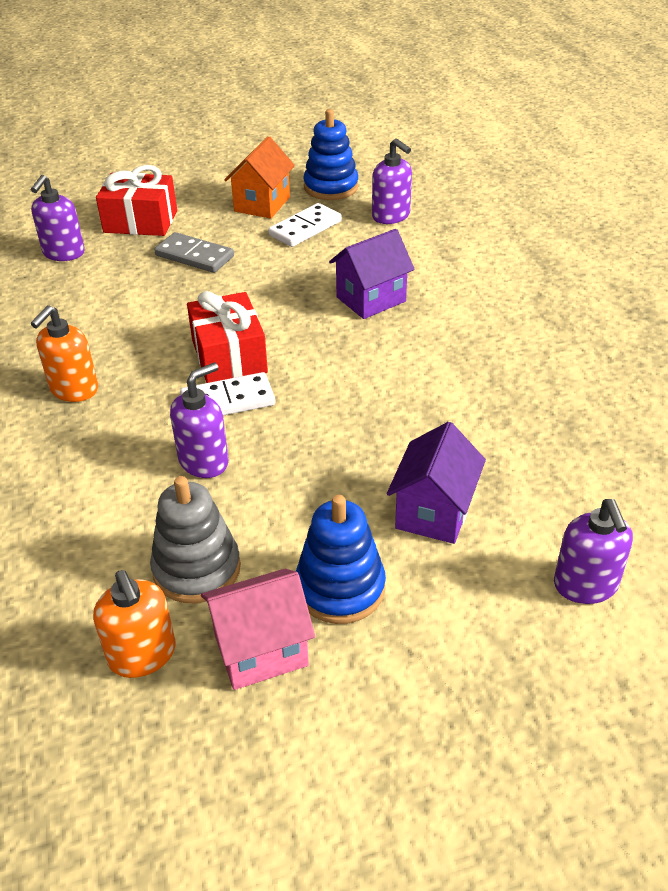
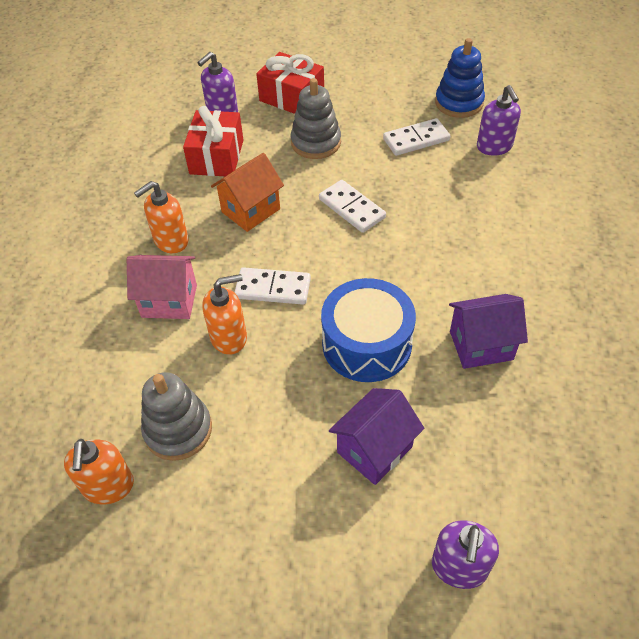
camera: 25 degrees right, 10 degrees up
(194, 256) = (316, 143): grey domino -> grey stacking toy
(204, 461) = (229, 337): purple soap dispenser -> orange soap dispenser
(229, 356) = (294, 247): red gift -> red gift (216, 157)
(261, 650) = (187, 517): pink house -> pink house (169, 301)
(262, 204) = (393, 106): orange house -> orange house (250, 210)
(273, 305) = (352, 208): none -> white domino
(340, 588) = (269, 488): blue stacking toy -> none
(365, 421) = (367, 344): none -> blue drum
(371, 299) = (432, 227): purple house -> purple house (481, 345)

